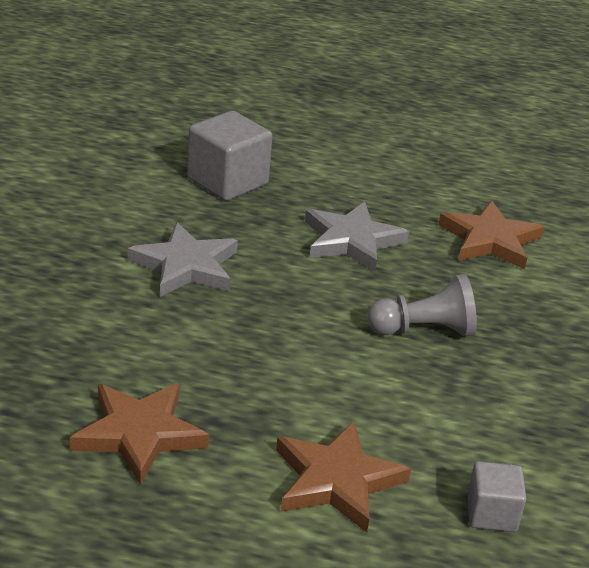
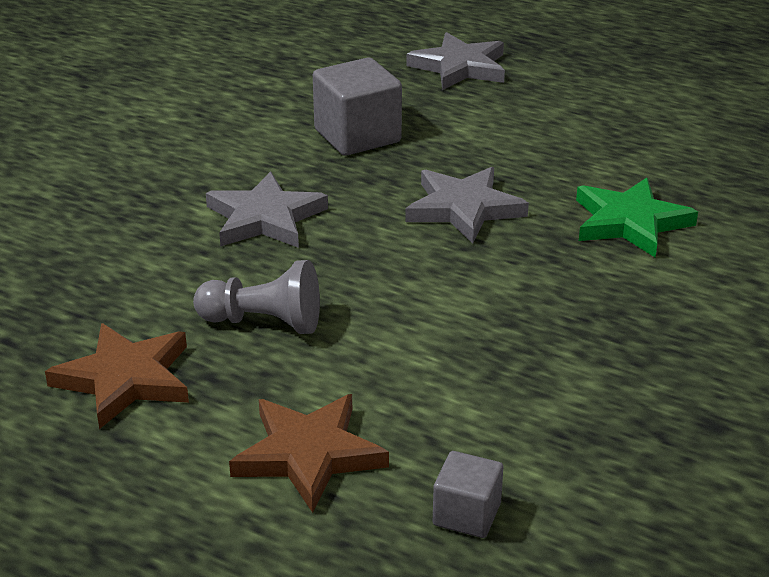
camera: 20 degrees right, 0 degrees up
(283, 111) = (460, 67): none -> grey star
(424, 330) = (495, 311): grey pawn -> grey pawn (264, 322)
(490, 240) = (630, 222): brown star -> green star

